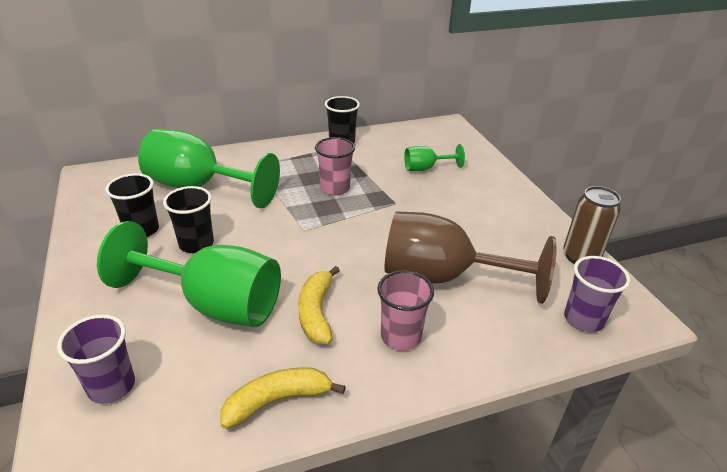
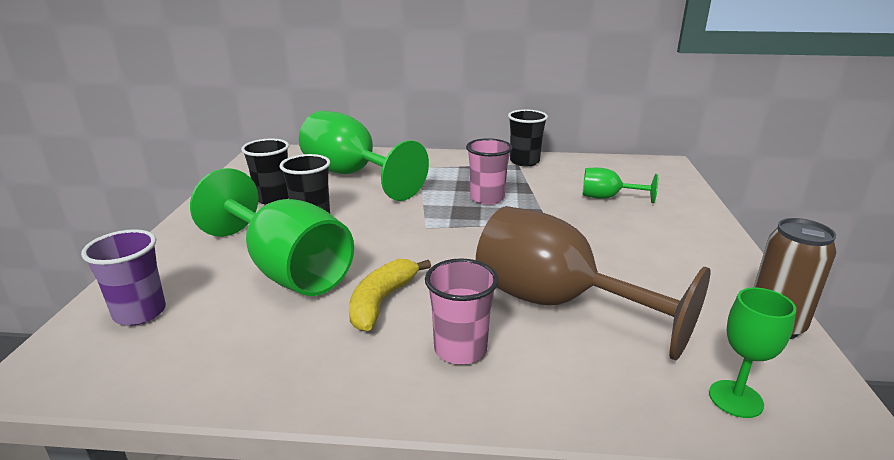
camera: 25 degrees right, 10 degrees down
(277, 400) = (275, 372): yellow banana -> none
(583, 319) = (735, 399): purple cup -> green goblet

